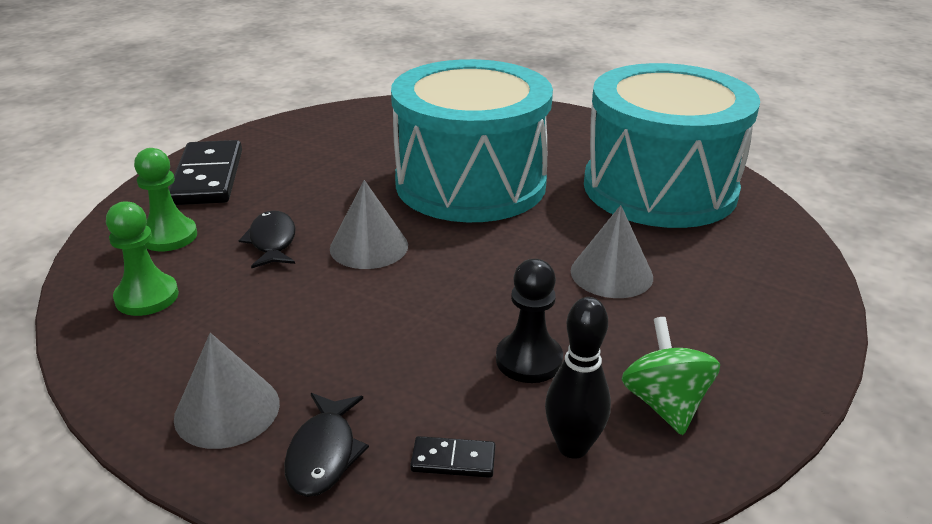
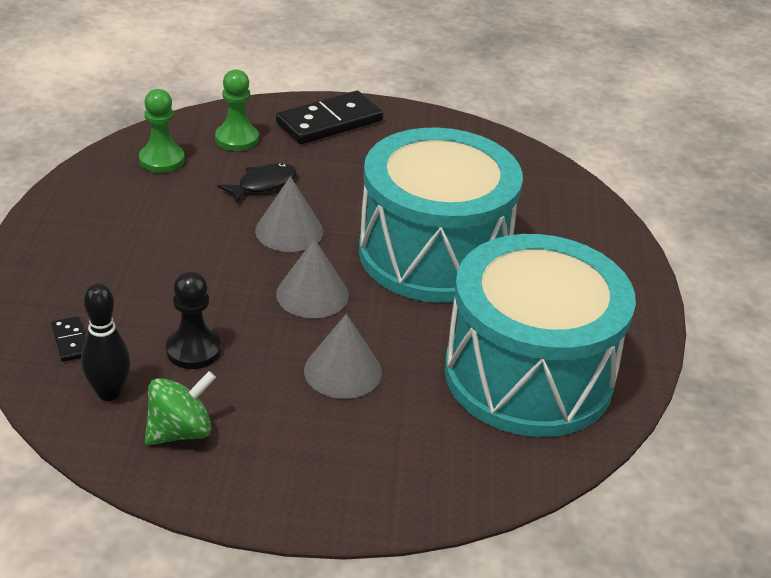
camera: 60 degrees right, 5 degrees up
(227, 410) = (71, 235): grey cone -> grey cone (312, 294)
(324, 453) = (51, 286): black fish -> none

